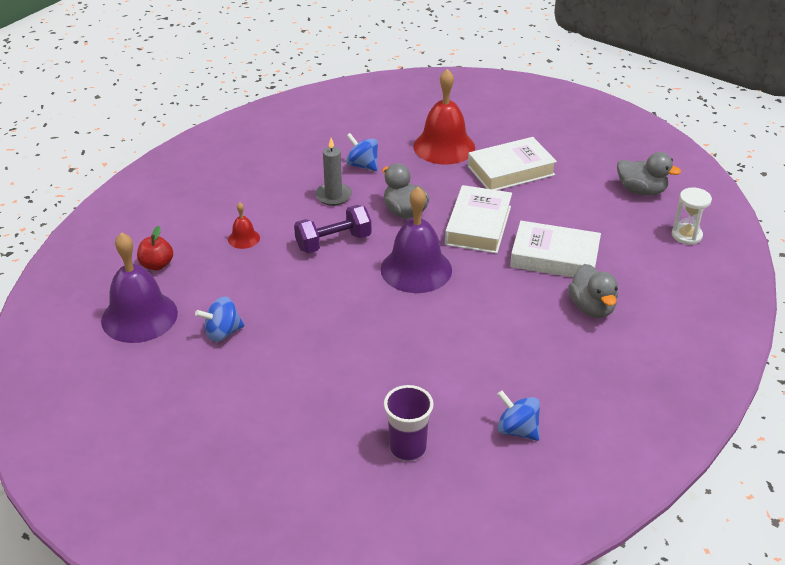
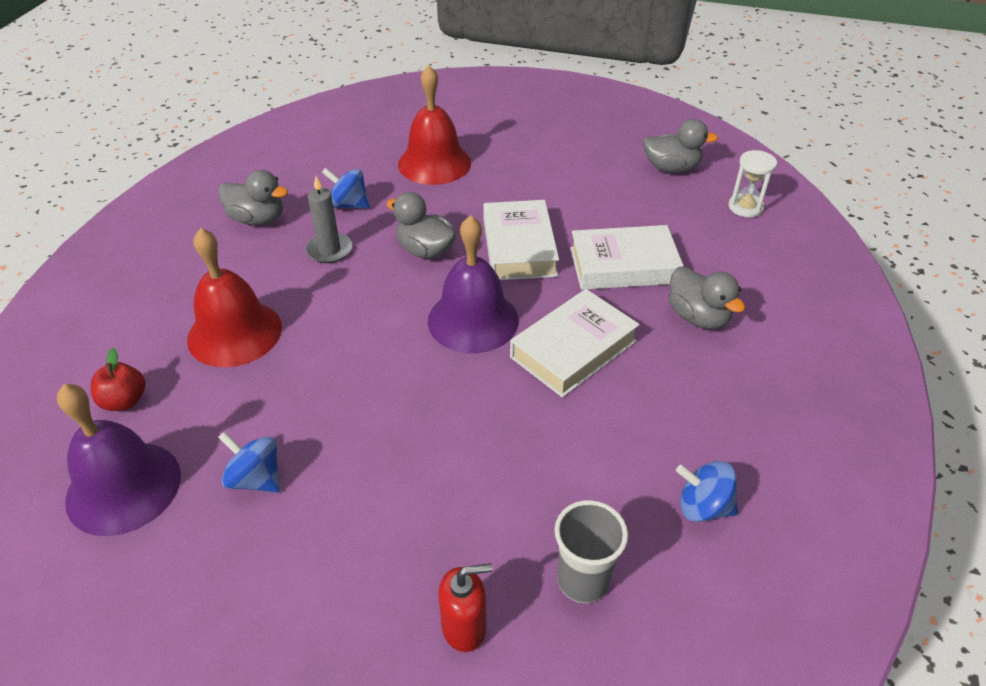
camera: 20 degrees left, 5 degrees up
(222, 333) = (256, 478): blue spinning top -> blue spinning top turned 75 degrees clockwise
(243, 238) = (235, 333): red bell -> red bell, size x2.17
(290, 162) = (257, 219): none -> grey duck
(317, 451) = (464, 627): none -> red soap dispenser
(333, 242) = (355, 310): purple dumbbell -> none
(407, 448) = (583, 580): purple cup -> grey cup
(511, 170) = (522, 175): white book -> white book (573, 349)

